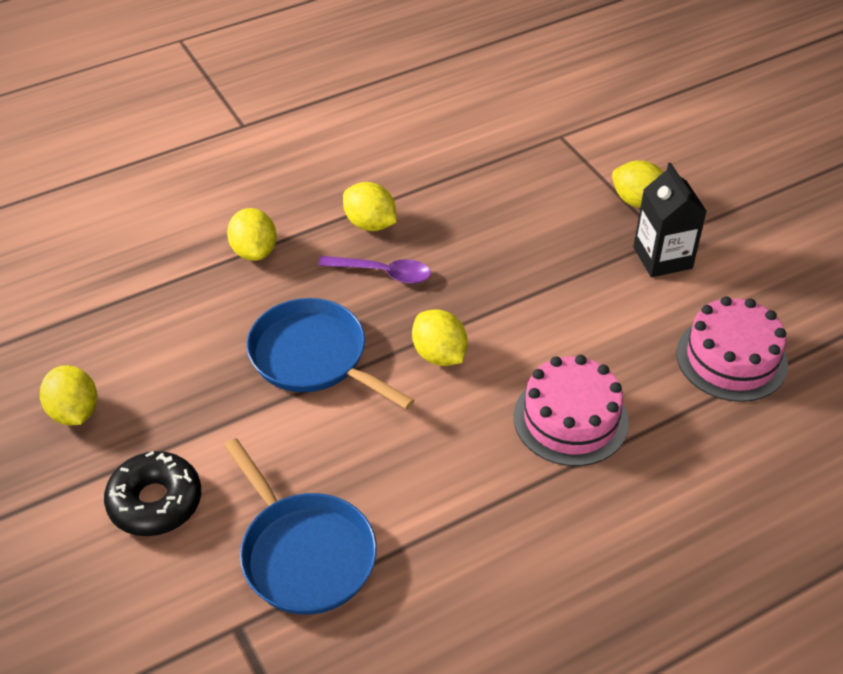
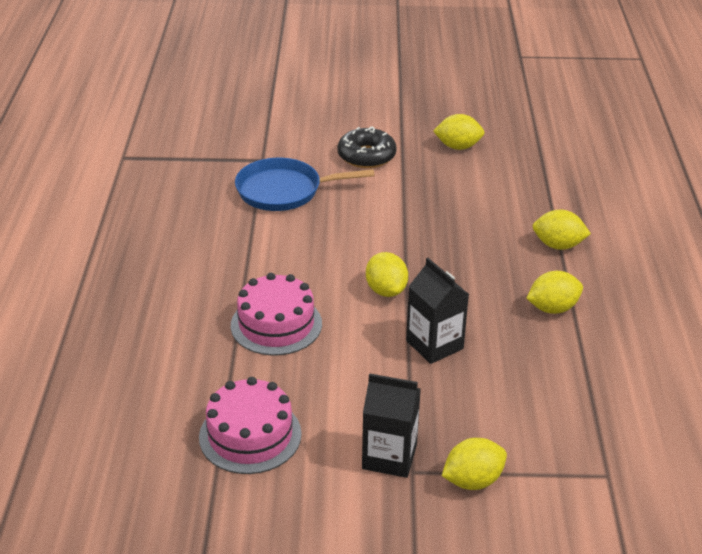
camera: 120 degrees right, 10 degrees down
(313, 357) = (430, 238): blue pan -> none
(382, 273) = (490, 295): purple spoon -> none
(439, 355) = (386, 290): yellow lemon -> yellow lemon turned 75 degrees clockwise
(495, 284) = (434, 345): none -> black carton

